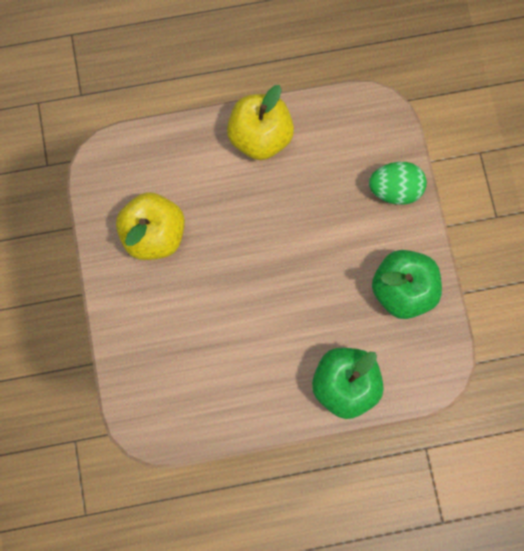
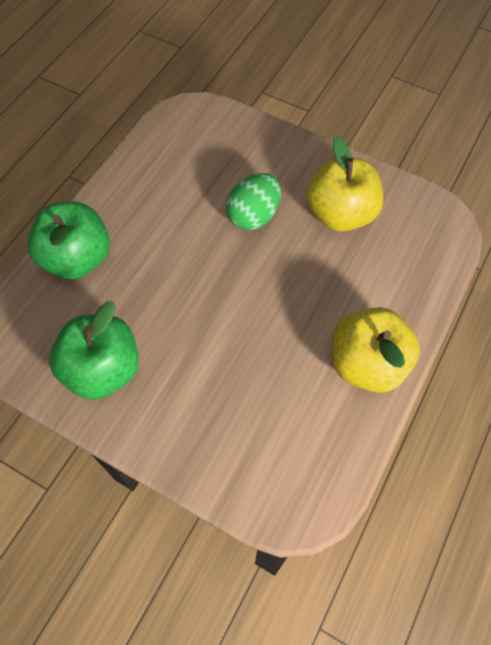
camera: 130 degrees right, 15 degrees down
(394, 189) = (202, 447): green egg -> green egg (253, 216)

